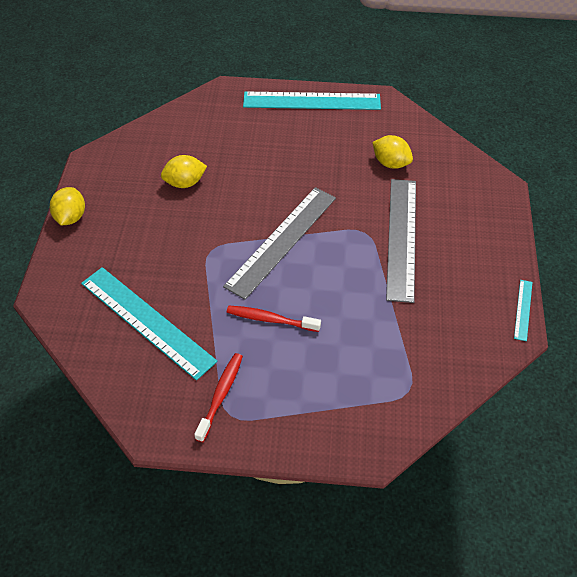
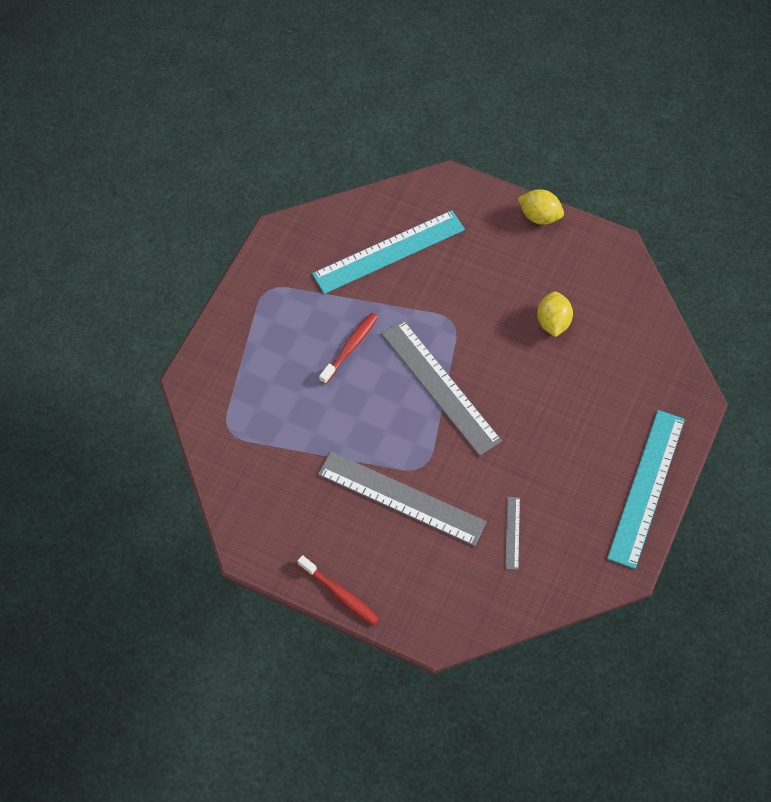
camera: 110 degrees right, 10 degrees up
(221, 395) = (290, 288): red toothbrush -> red toothbrush (340, 594)
(390, 163) = (512, 532): yellow lemon -> grey ruler
(523, 309) = (268, 571): turquoise ruler -> none

